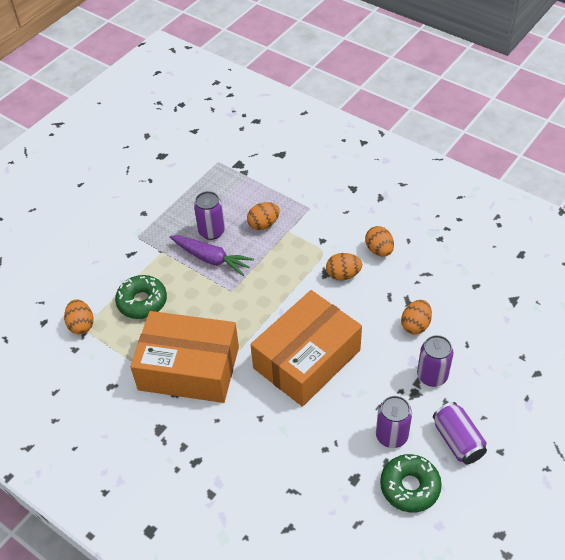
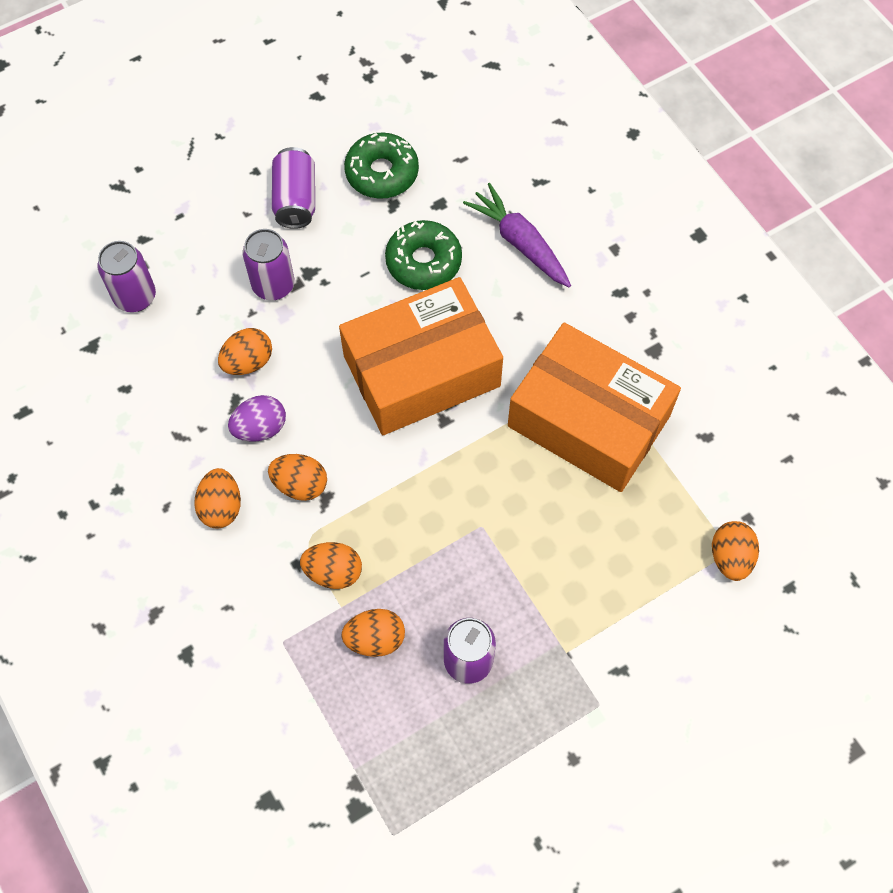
camera: 160 degrees left, 15 degrees up
(142, 302) = (625, 562): green donut -> green donut (423, 261)
(211, 259) = (490, 601): purple carrot -> purple carrot (520, 243)
(301, 243) = (333, 572): none -> orange egg
(384, 293) = (260, 428): none -> purple egg
(391, 436) = (369, 233): purple can -> purple can (135, 297)

